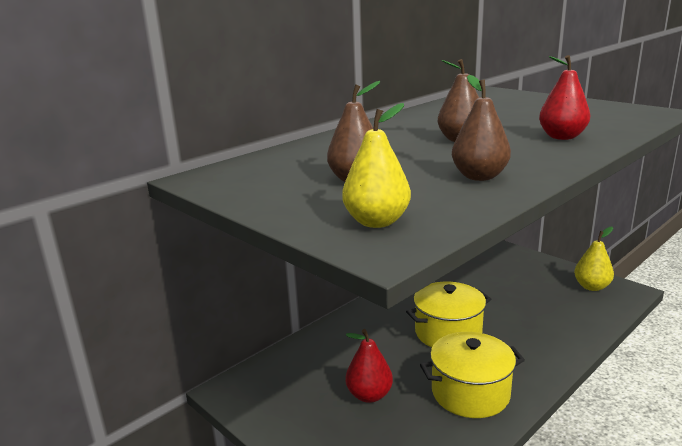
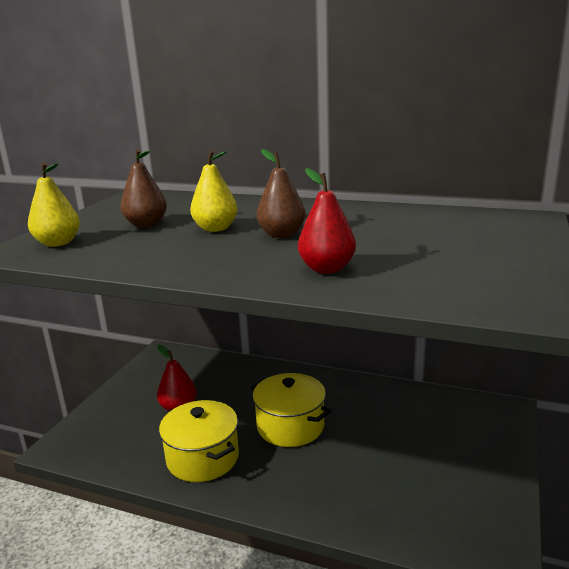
camera: 65 degrees right, 0 degrees up
(479, 177) = (166, 255): brown pear -> none
(591, 287) = (478, 519): yellow pear -> yellow pear (215, 229)

